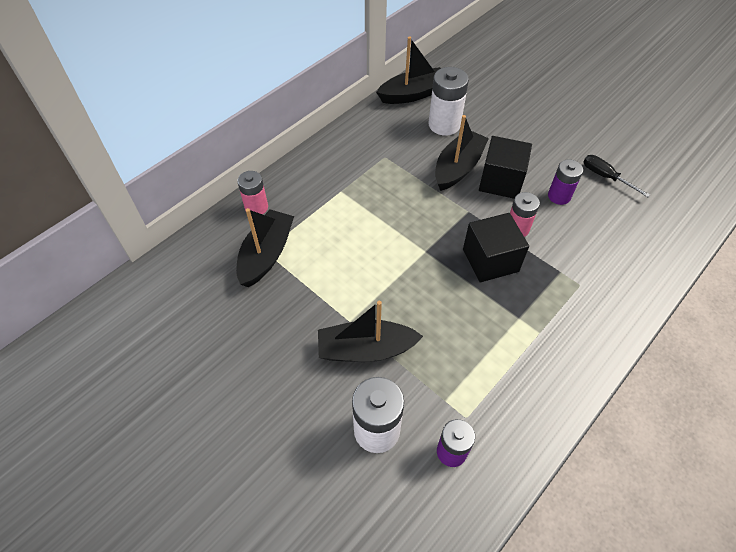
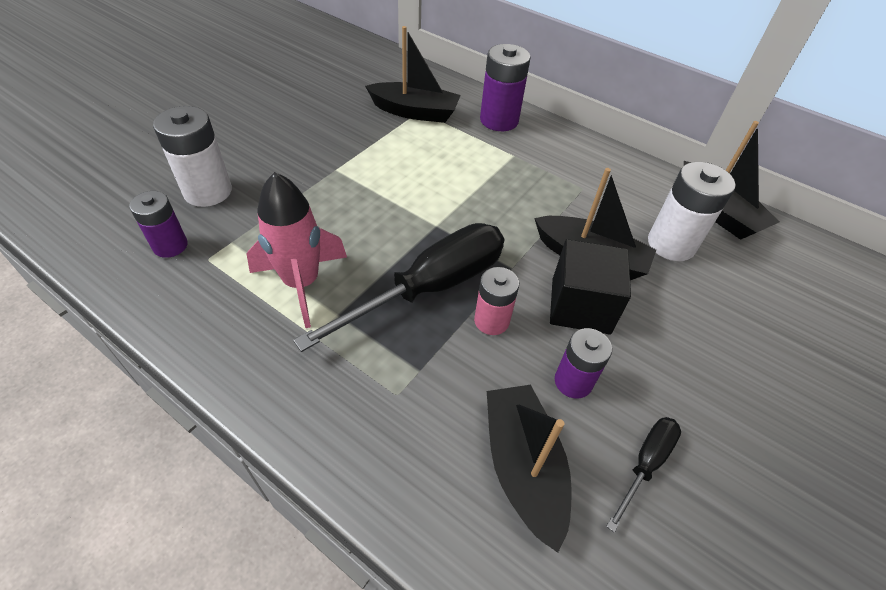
camera: 80 degrees right, 5 degrees down
(256, 207) = (474, 101): pink battery -> none
(290, 193) = (499, 120): none -> purple battery
(366, 349) = (300, 181): black boat -> black boat (523, 467)
(490, 260) = (429, 288): black cube -> black screwdriver
(490, 342) = (302, 283): none -> pink rocket

